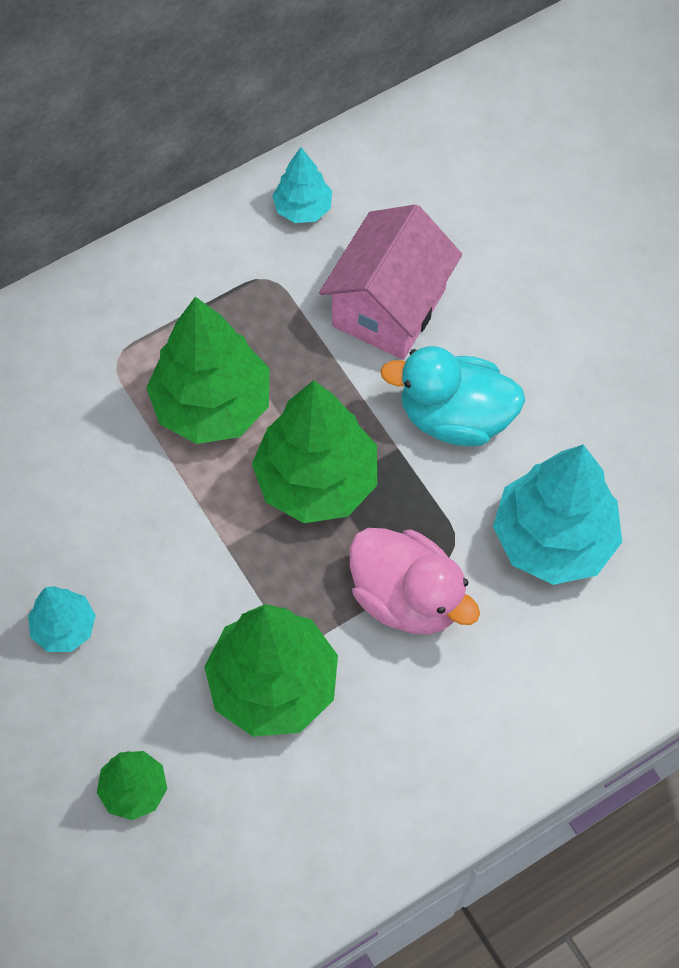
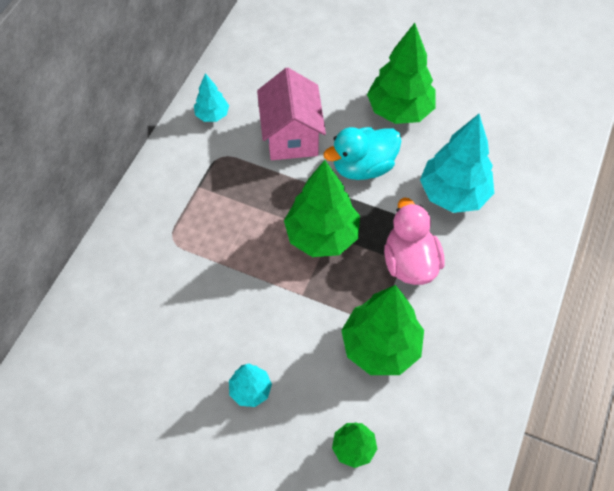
camera: 35 degrees left, 5 degrees down
(212, 405) = (240, 232): green tree -> green tree (399, 110)
(407, 597) = (410, 262): pink duck -> pink duck turned 105 degrees counterclockwise

